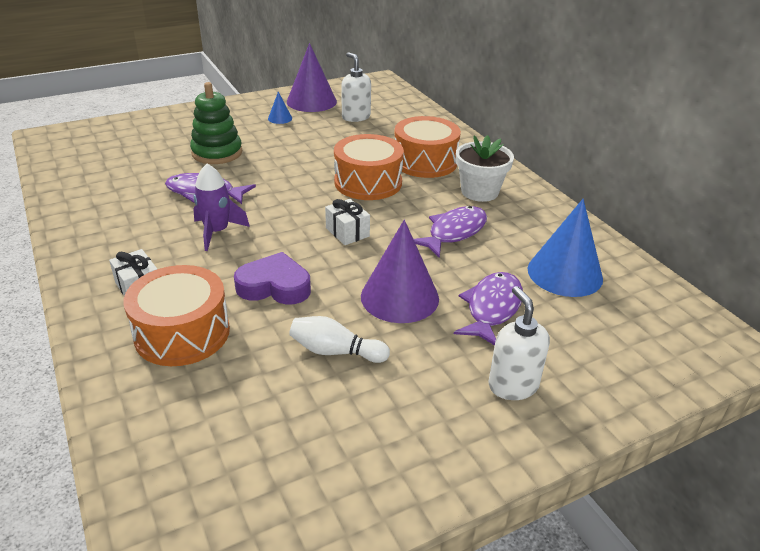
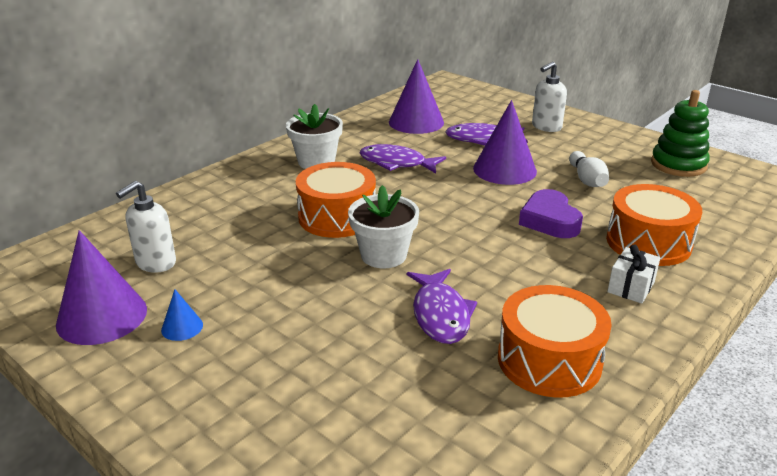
camera: 110 degrees left, 5 degrees down
(217, 153) = (330, 346): green stacking toy -> green stacking toy (678, 165)
(217, 232) = (506, 276): purple rocket -> none
(295, 189) = (383, 255): none -> white flower pot
(347, 232) = (439, 207): white gift -> none
(425, 162) = (269, 195): orange drum -> orange drum (549, 360)
(565, 273) = (416, 122): blue cone -> purple cone

